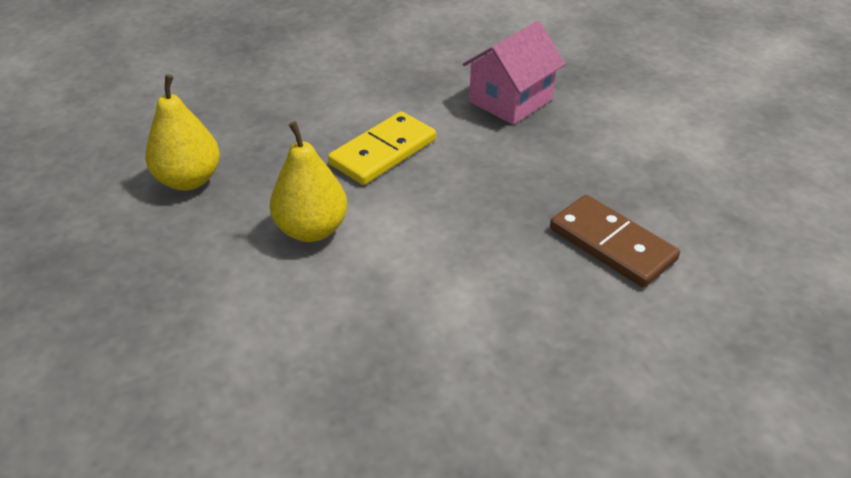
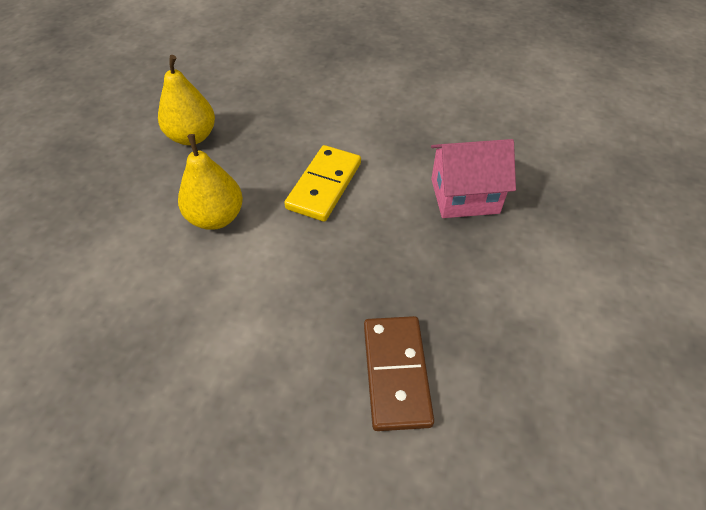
camera: 40 degrees right, 10 degrees up
(383, 152) = (324, 185): yellow domino -> yellow domino turned 60 degrees counterclockwise

